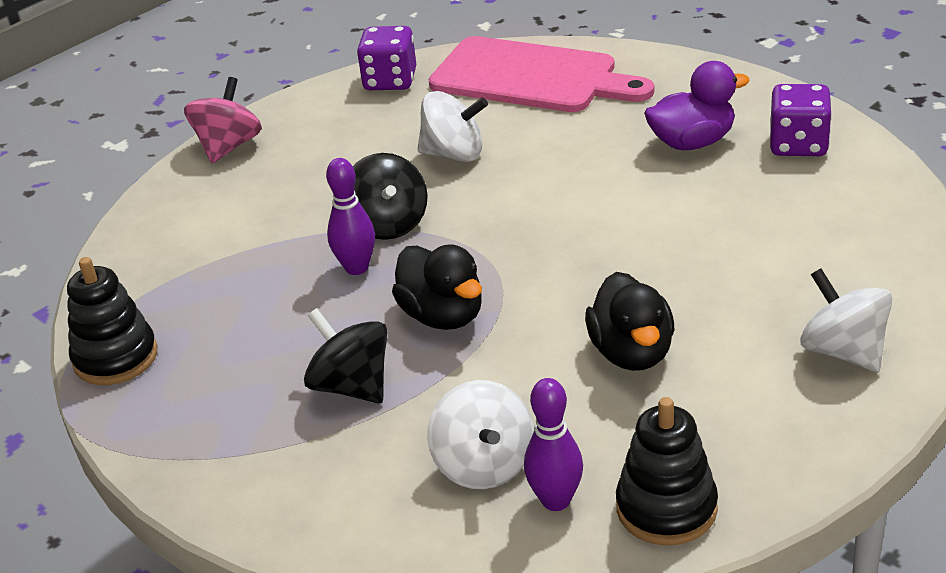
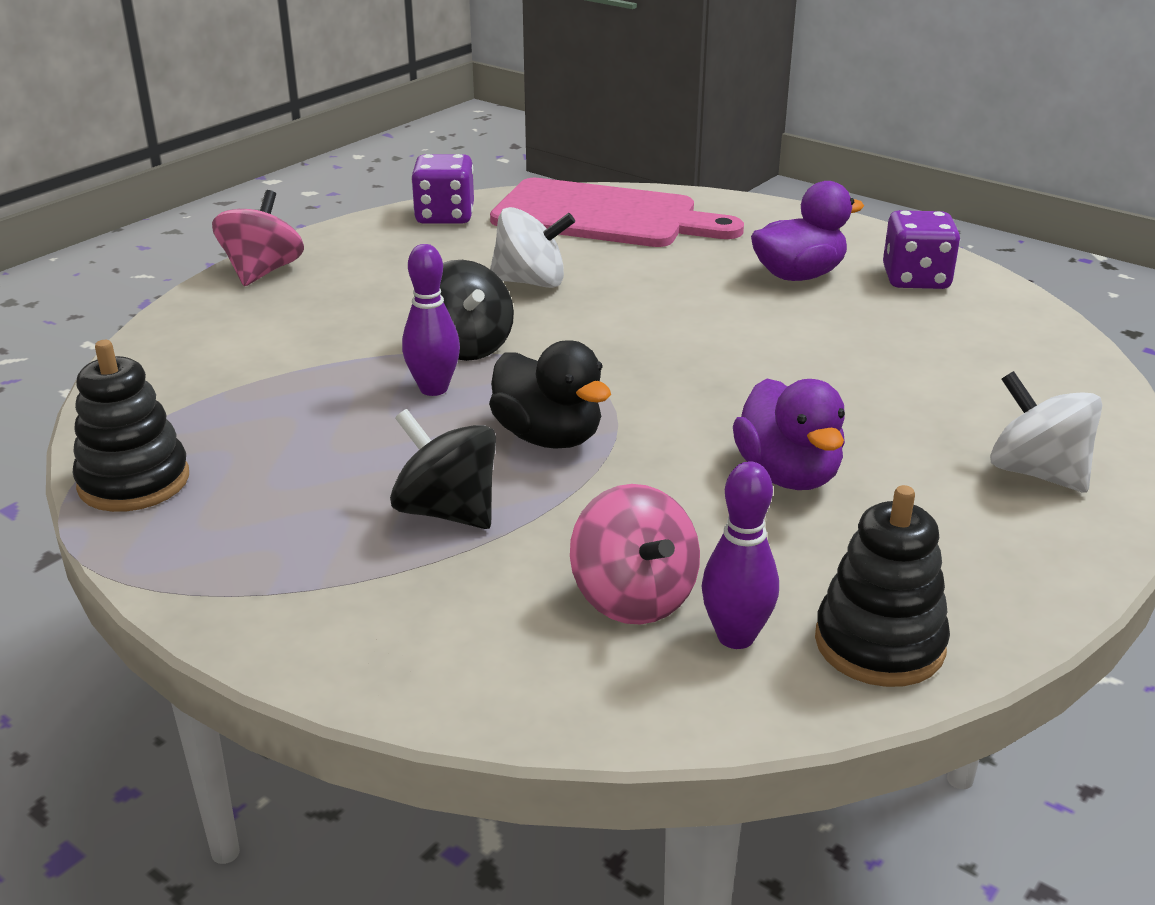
camera: 10 degrees left, 5 degrees down
(484, 465) = (633, 597): white spinning top -> pink spinning top
(632, 353) = (788, 475): black duck -> purple duck

